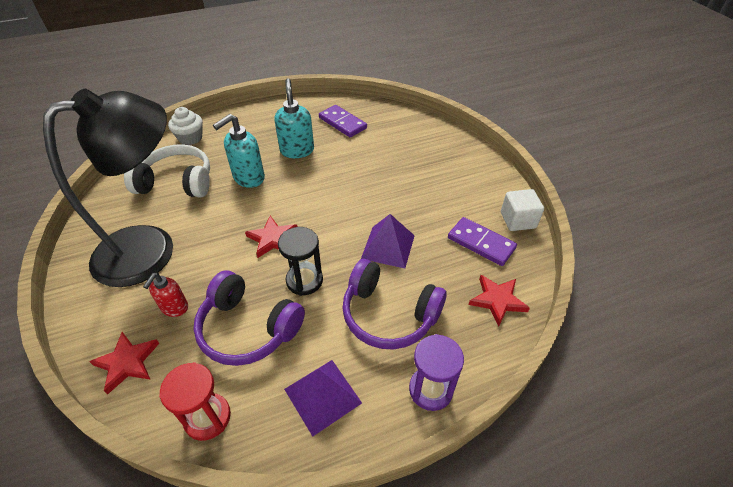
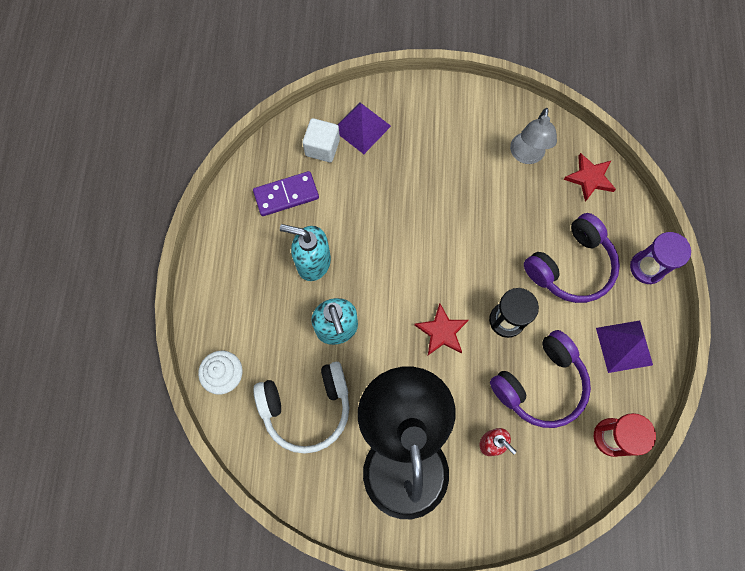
camera: 65 degrees left, 25 degrees up
(127, 363) = (536, 494): red star -> none
(177, 182) = (307, 407): white headphones -> white headphones turned 135 degrees counterclockwise
(388, 246) = (497, 233): purple pyramid -> purple pyramid (361, 127)
(481, 243) = (526, 155): purple domino -> grey lamp
(518, 220) = (513, 111): white cube -> white cube (322, 147)

